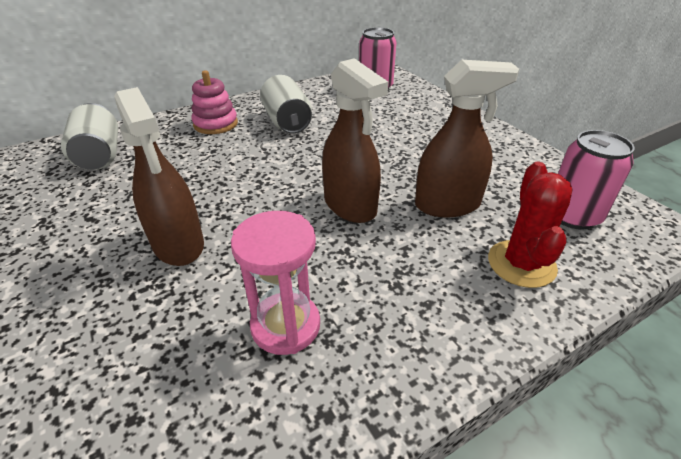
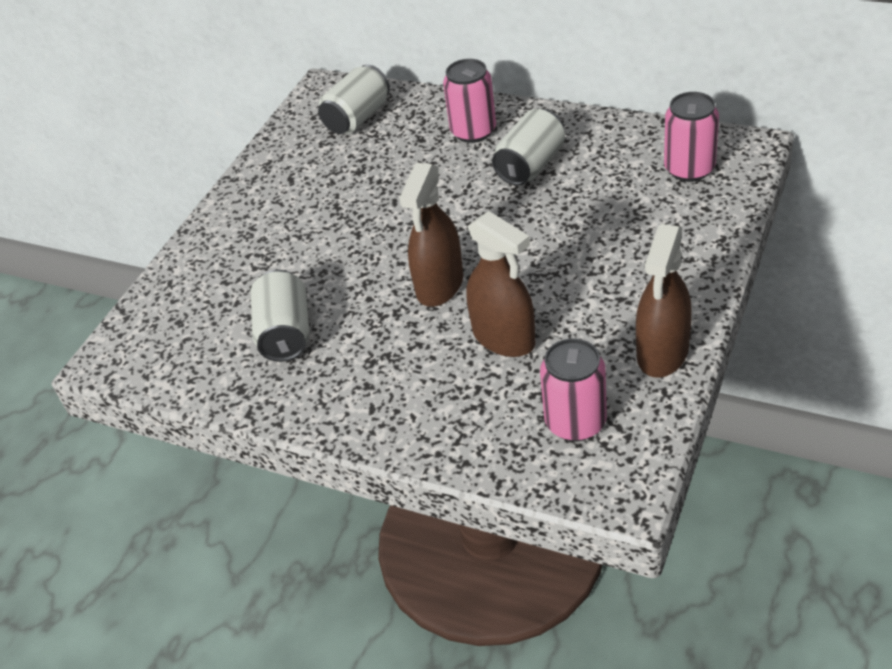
camera: 60 degrees right, 5 degrees up
(178, 244) = (307, 236): brown spray bottle -> brown spray bottle (662, 353)
(216, 124) = (473, 131): pink stacking toy -> pink can
(285, 326) = (286, 333): pink hourglass -> white can
(521, 264) = (464, 415): red cactus -> none

